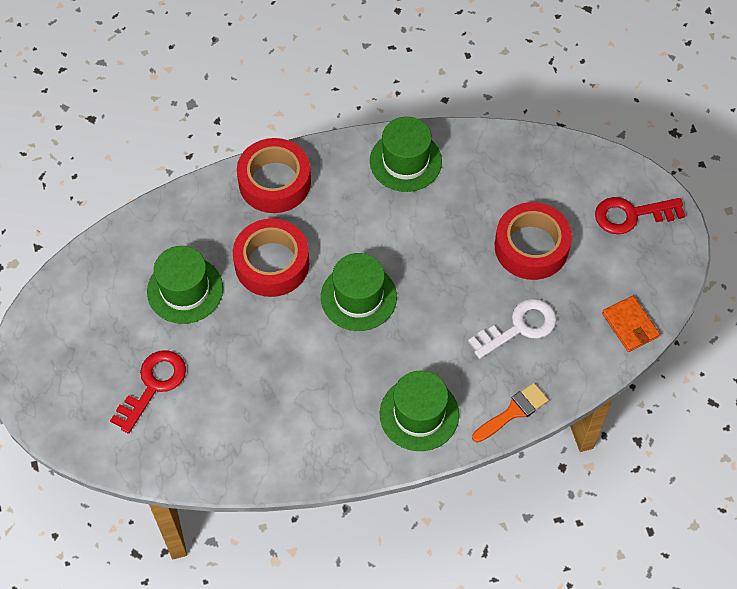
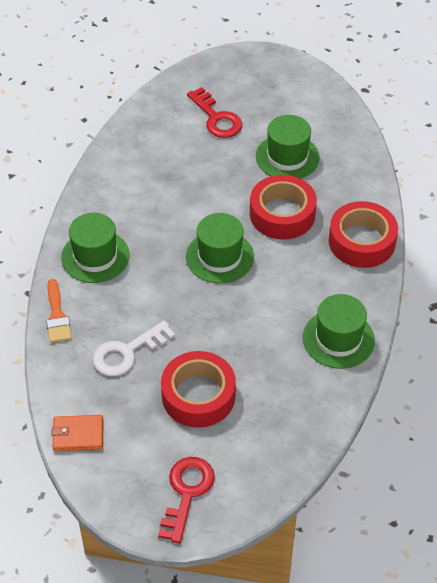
camera: 115 degrees right, 10 degrees down
(519, 327) = (127, 352): white key -> white key turned 60 degrees clockwise

